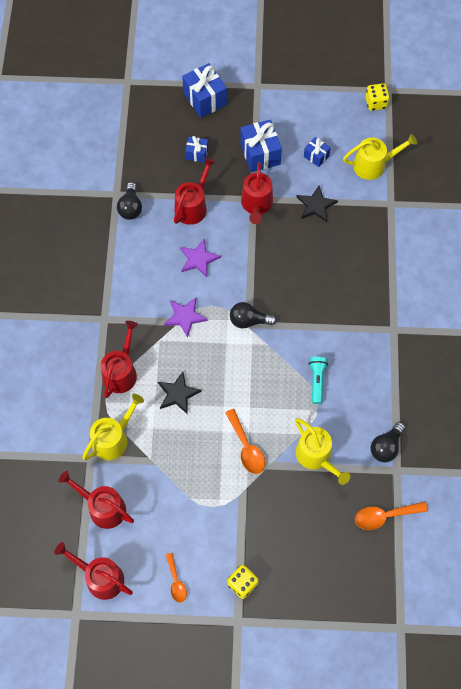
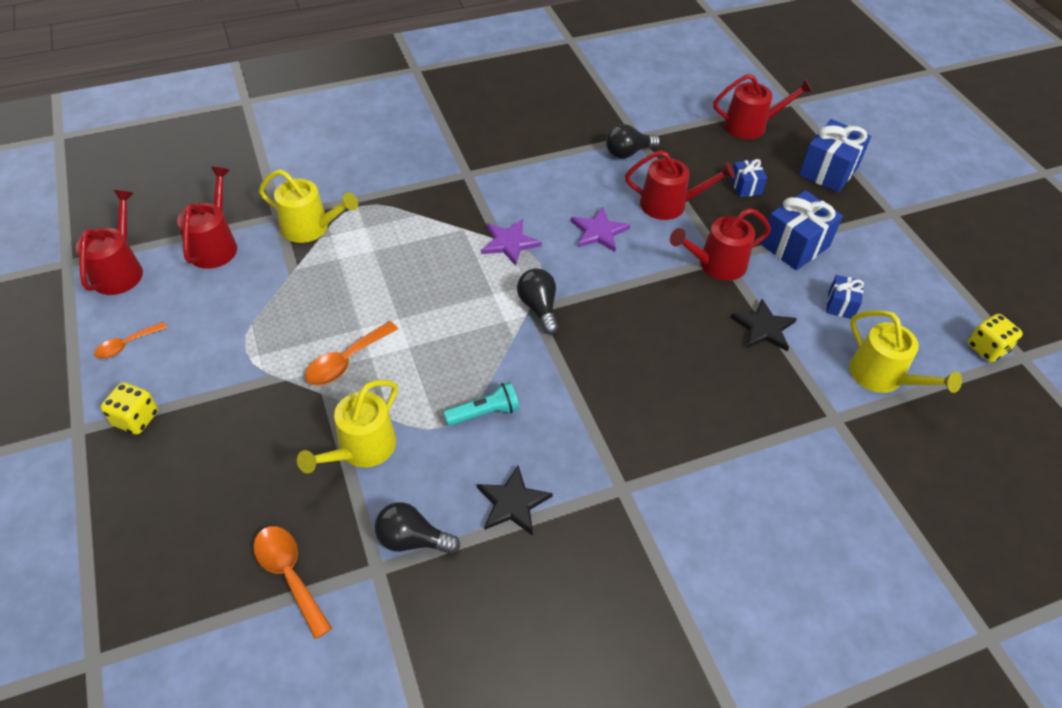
camera: 65 degrees right, 15 degrees down
(121, 372) = (403, 208): red watering can -> red watering can (750, 126)
(178, 394) = (397, 268): black star -> black star (512, 503)

